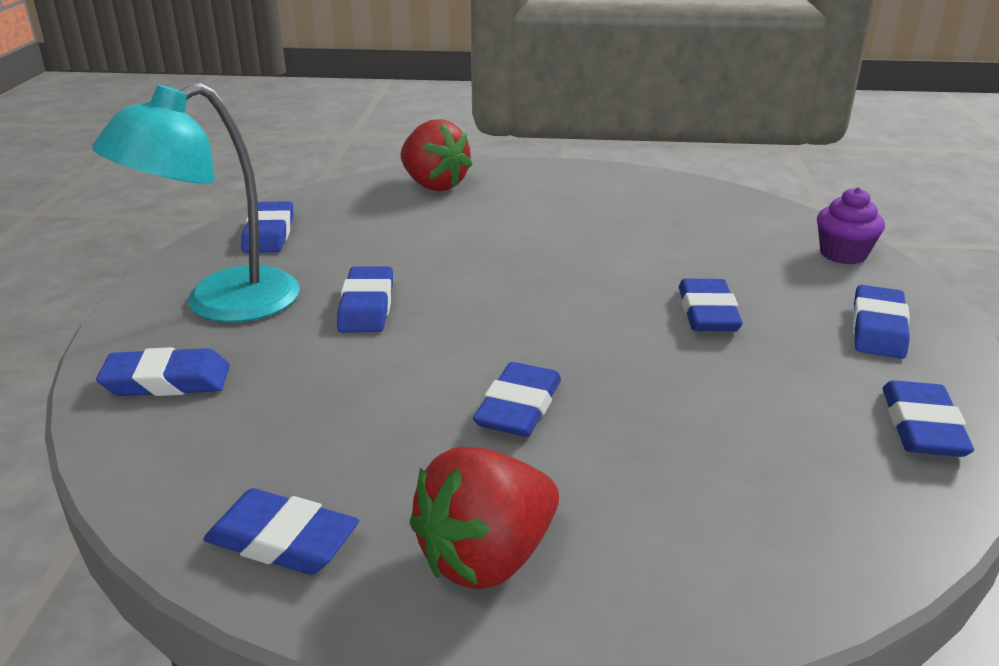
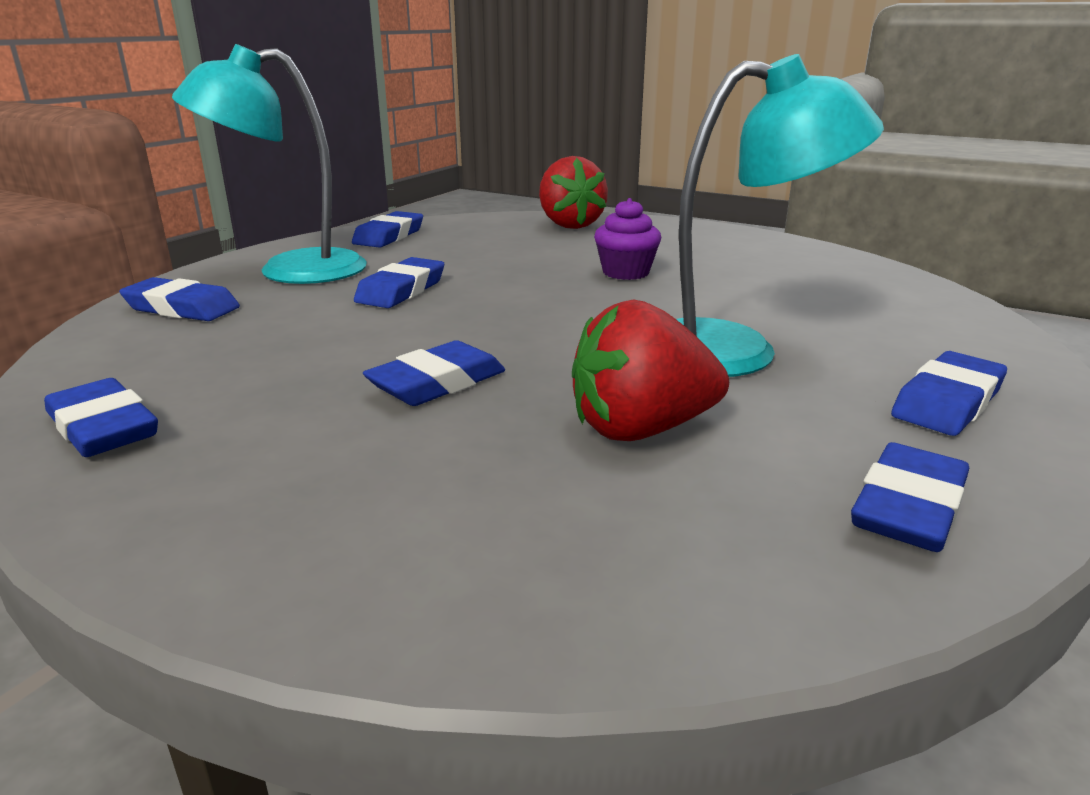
camera: 25 degrees right, 5 degrees down
(487, 557) = (245, 489): red strawberry -> red strawberry (641, 429)
(707, 312) = (735, 350): blue eraser -> turquoise lamp
(843, 254) = (971, 332): purple cupcake -> purple cupcake (625, 272)

